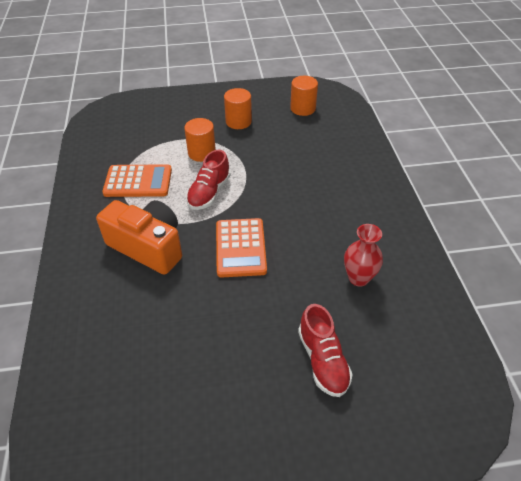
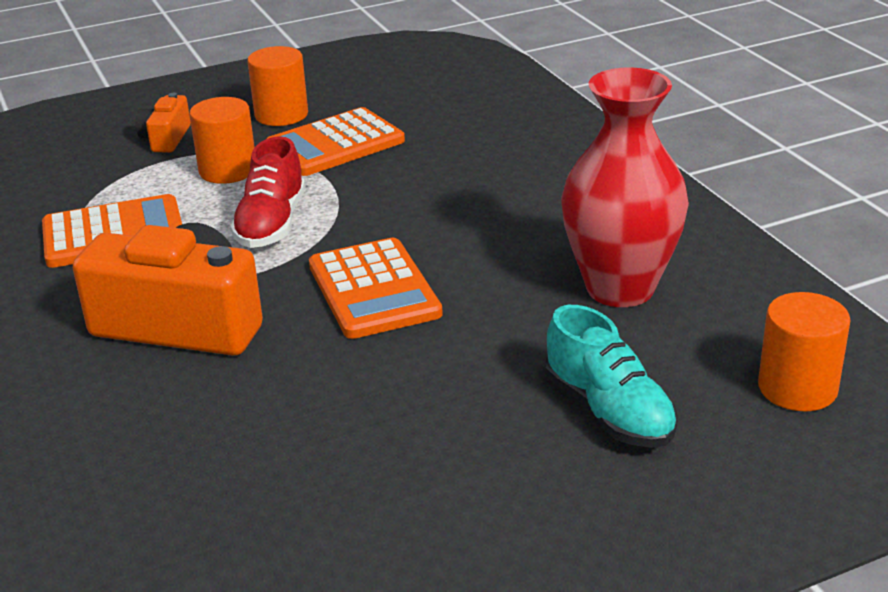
camera: 15 degrees left, 15 degrees down
(181, 126) = (166, 139): none -> orange camera
(256, 147) = (335, 144): none -> orange calculator
(303, 108) = (400, 77): orange cylinder -> orange cylinder (797, 388)
(323, 360) = (609, 412): red shoe -> turquoise shoe
(358, 278) = (620, 288): red vase -> red vase, size x1.67

